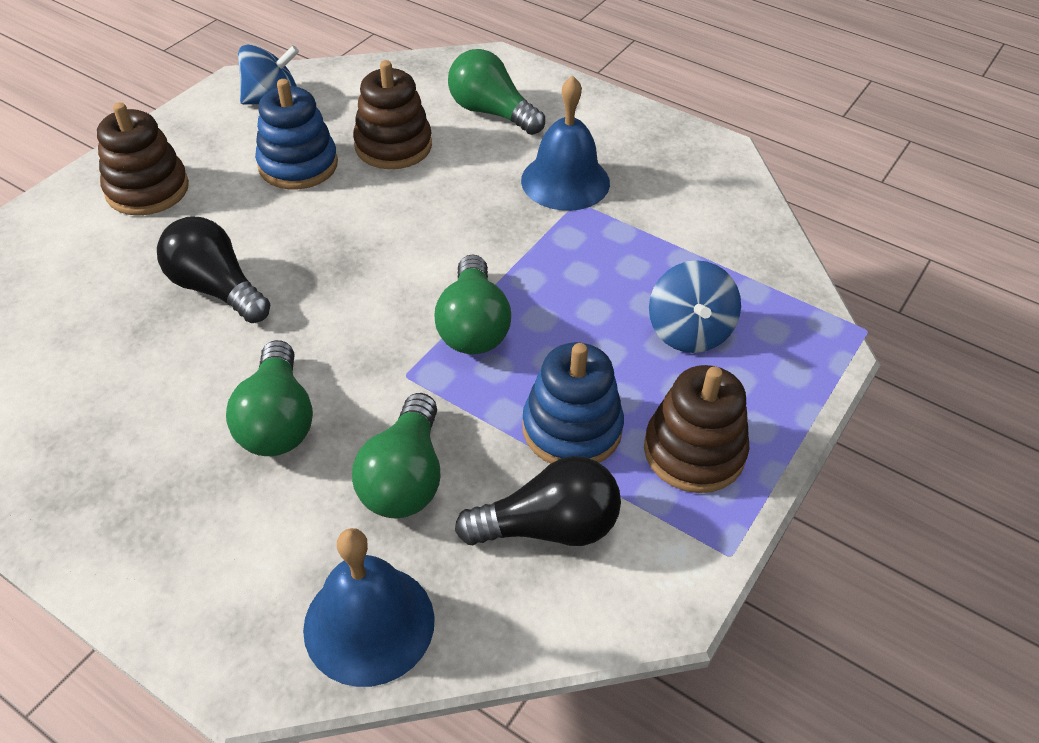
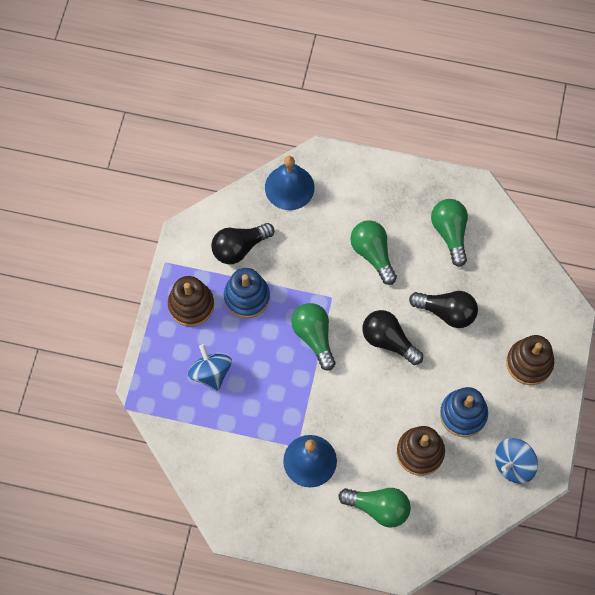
camera: 160 degrees right, 20 degrees up
(346, 281) = (388, 341): none -> black light bulb
(405, 478) = (306, 248): green light bulb -> green light bulb (450, 233)

